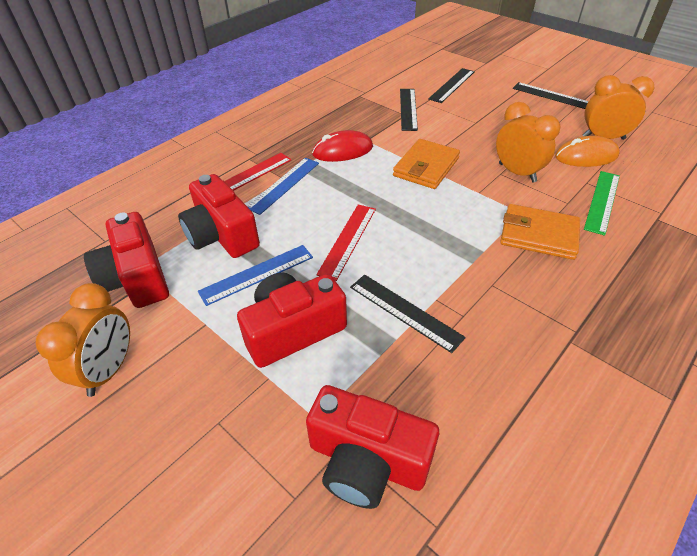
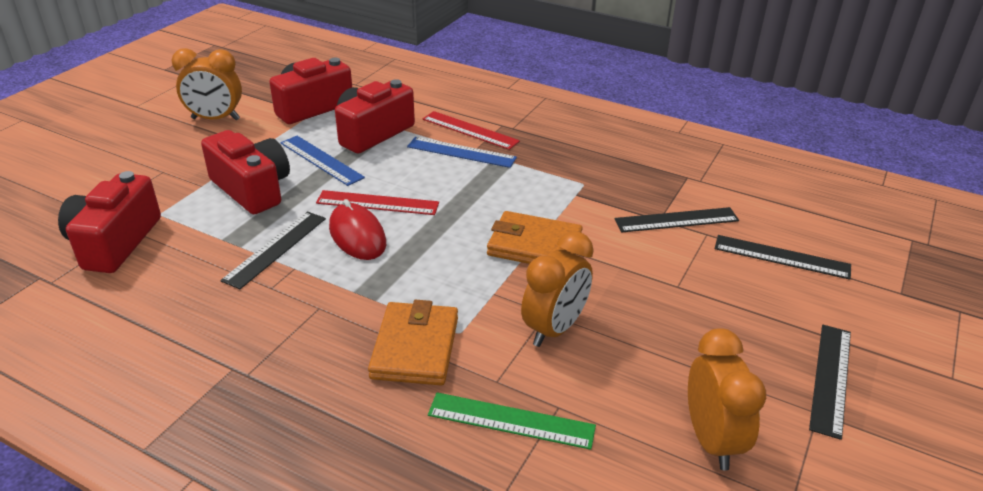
camera: 75 degrees right, 10 degrees down
(343, 151) = (543, 180): red mouse -> red mouse (357, 236)
(586, 156) = (636, 411): orange mouse -> none

